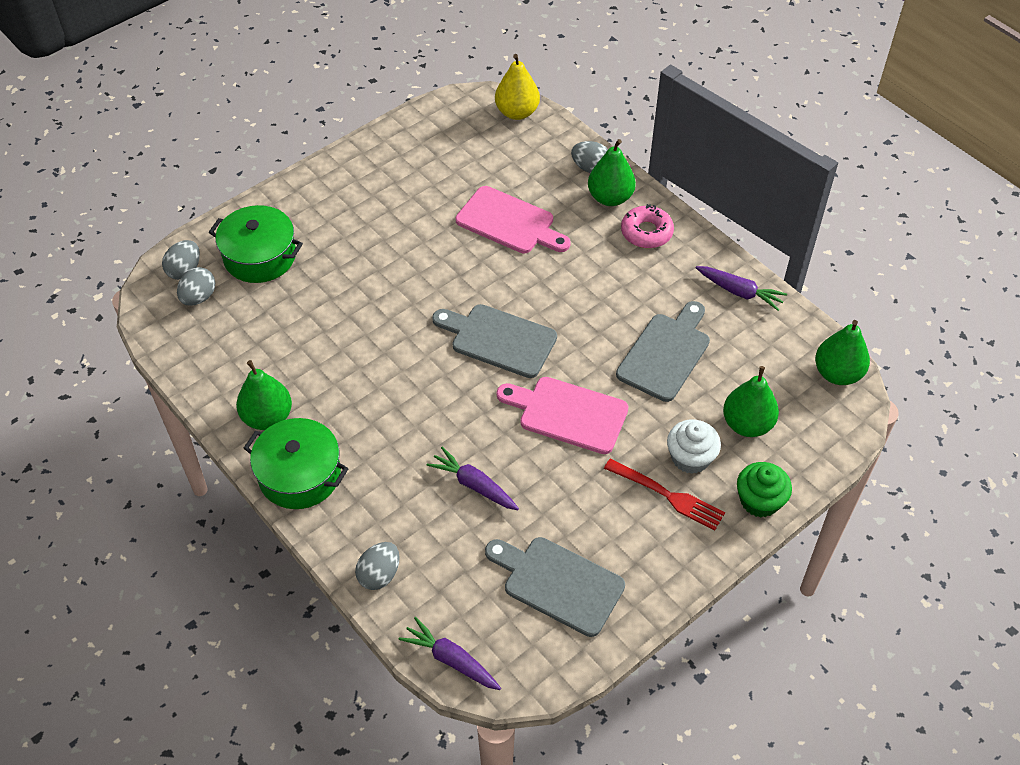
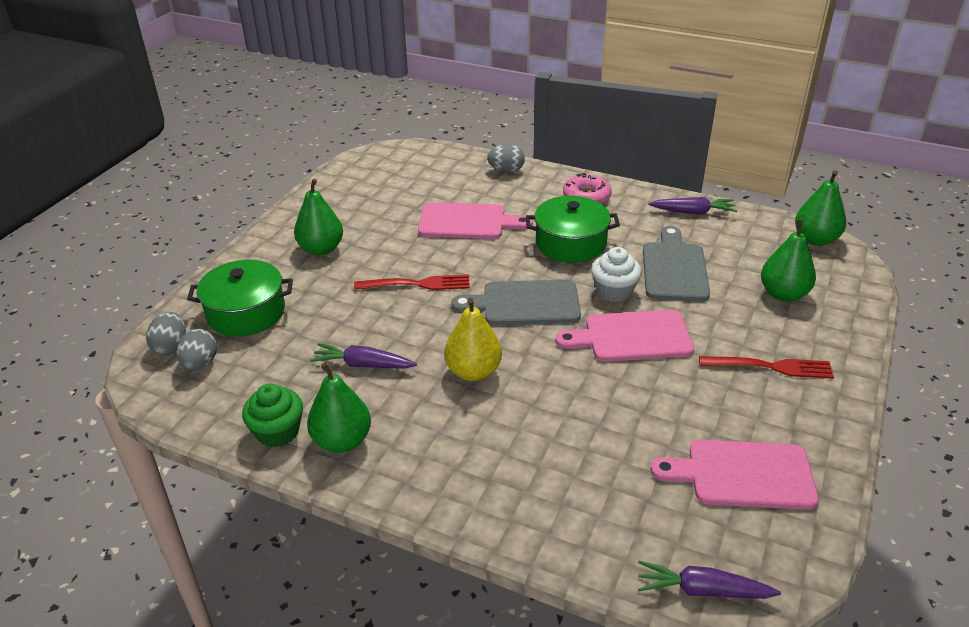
camera: 25 degrees left, 15 degrees down
(299, 475) = (412, 480): green pot -> green pot (571, 243)
(379, 575) = (565, 539): grey egg -> none
(419, 281) = (418, 284): none -> red fork
(474, 485) = (595, 423): purple carrot -> purple carrot (363, 365)
(517, 112) = (416, 153): yellow pear -> yellow pear (473, 371)
(558, 584) = (743, 475): grey cutting board -> pink cutting board
(610, 198) = (538, 184): green pear -> green pear (321, 249)
(690, 458) = (762, 333): white cupcake -> white cupcake (614, 291)
(759, 501) = (846, 343): green cupcake -> green cupcake (277, 432)

